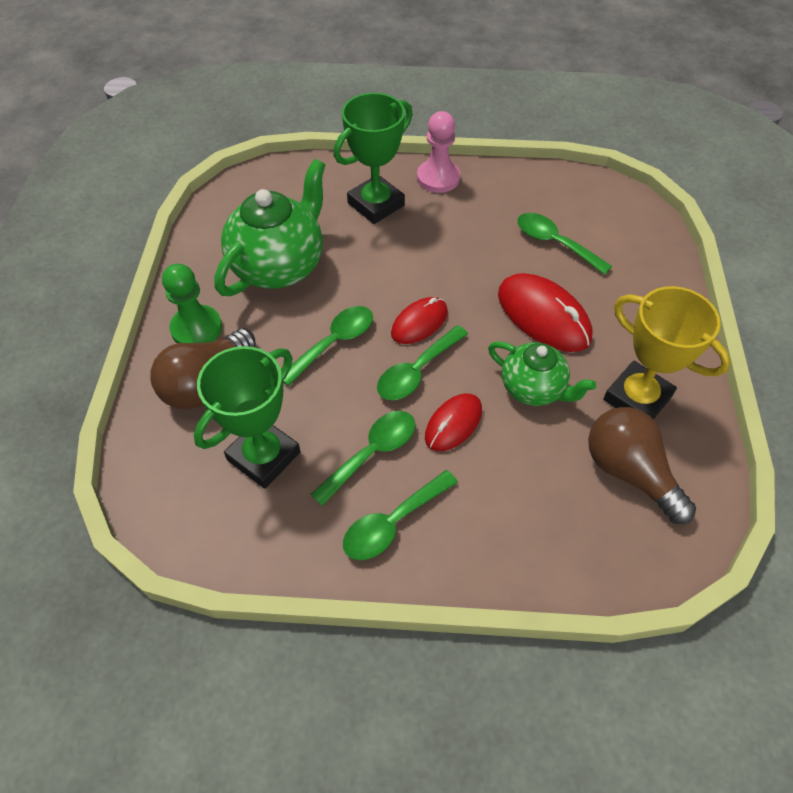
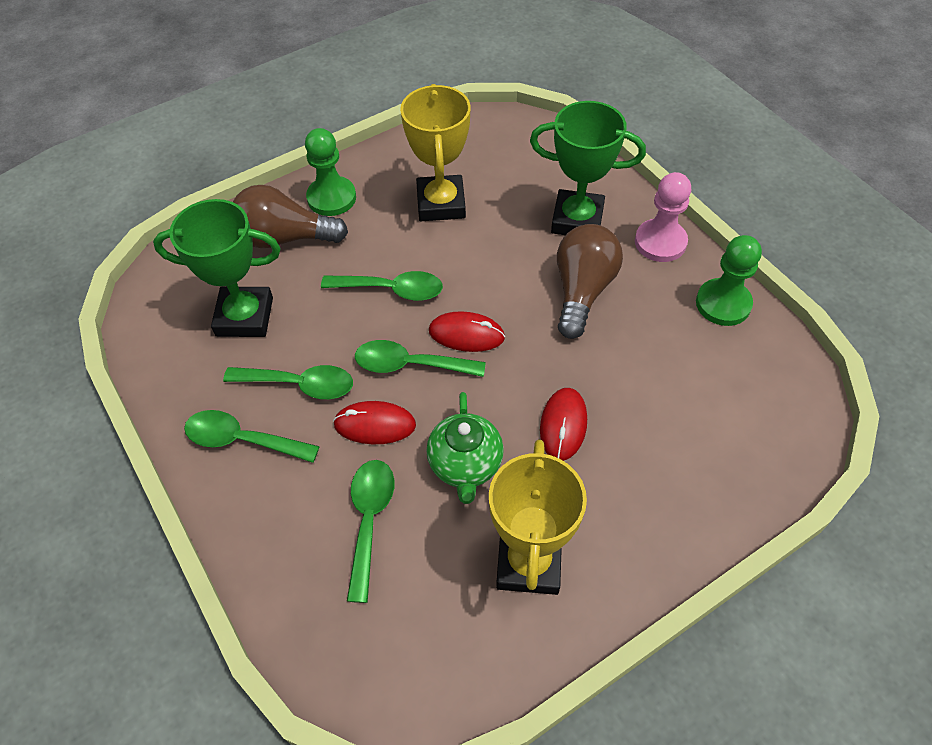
camera: 55 degrees right, 0 degrees up
(279, 266) = (441, 203): green teapot -> yellow trophy
(516, 182) = (723, 304): none -> green pawn
(543, 316) = (563, 425): red mouse -> red mouse, size x0.62
(554, 243) = (671, 382): green spoon -> green spoon (369, 520)
(629, 472) = (430, 601): brown light bulb -> brown light bulb (582, 291)

